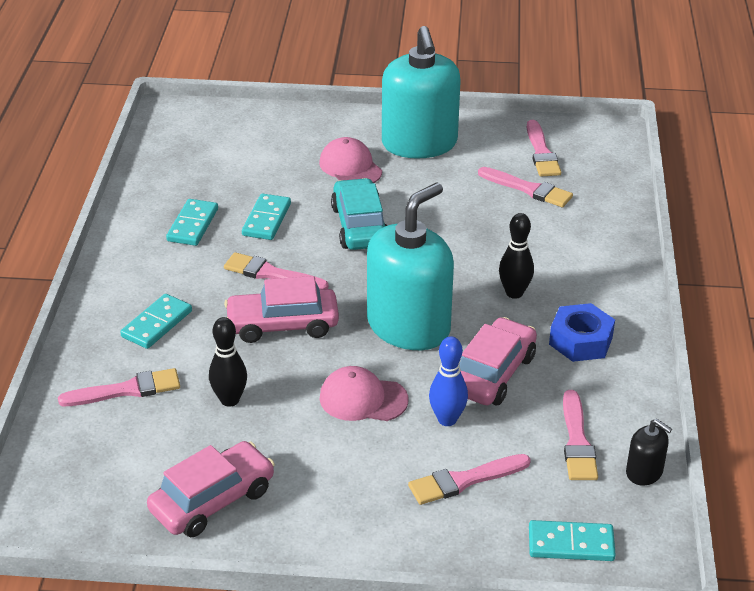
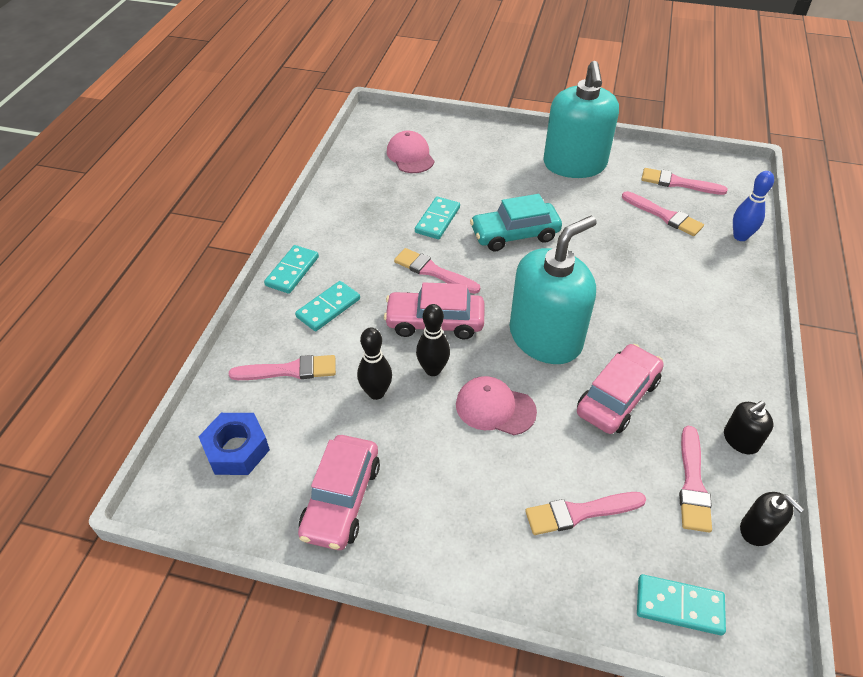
camera: 10 degrees right, 10 degrees up
(192, 225) = (376, 218): turquoise domino -> turquoise domino (292, 271)
(212, 500) = (341, 499): pink car -> pink car turned 135 degrees clockwise
(350, 167) = (514, 180): pink cap -> pink cap (410, 156)
(359, 226) = (515, 234): turquoise car -> turquoise car turned 105 degrees counterclockwise
(447, 419) = (570, 441): blue bowling pin -> blue bowling pin (740, 236)
(514, 293) = (644, 315): black bowling pin -> black bowling pin (433, 370)
(541, 152) = (678, 183): pink brush -> pink brush turned 105 degrees clockwise
(580, 341) = (702, 372): blue nut -> blue nut (237, 449)
(623, 397) = (740, 440): none -> black soap dispenser

